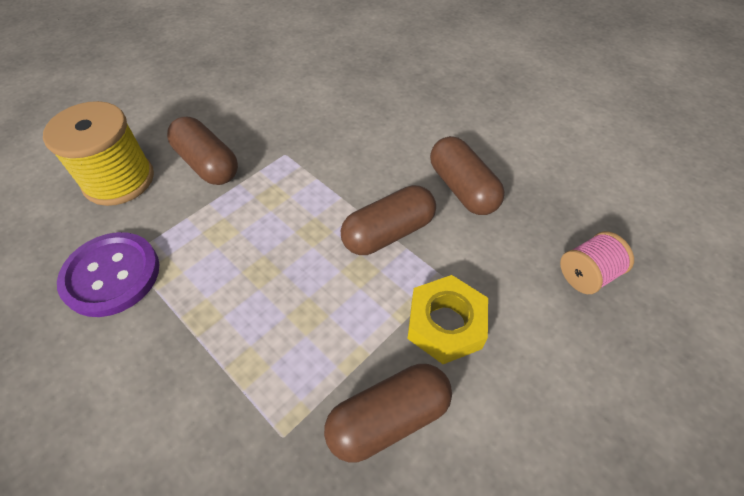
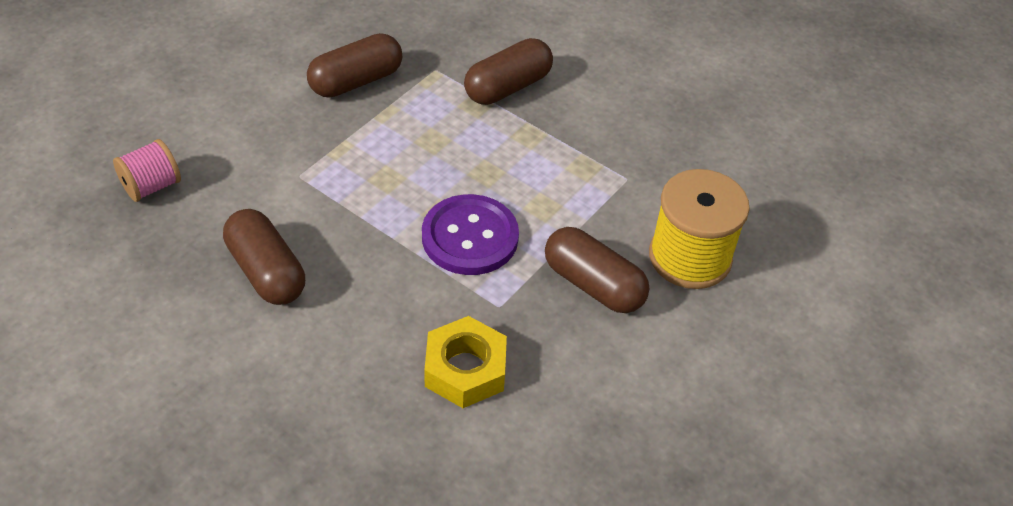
camera: 170 degrees right, 5 degrees down
(111, 275) = (631, 161): purple button -> purple button (470, 237)
(388, 233) = (358, 215): brown capsule -> brown capsule (508, 87)
(445, 324) = (304, 140): yellow nut -> yellow nut (465, 369)

